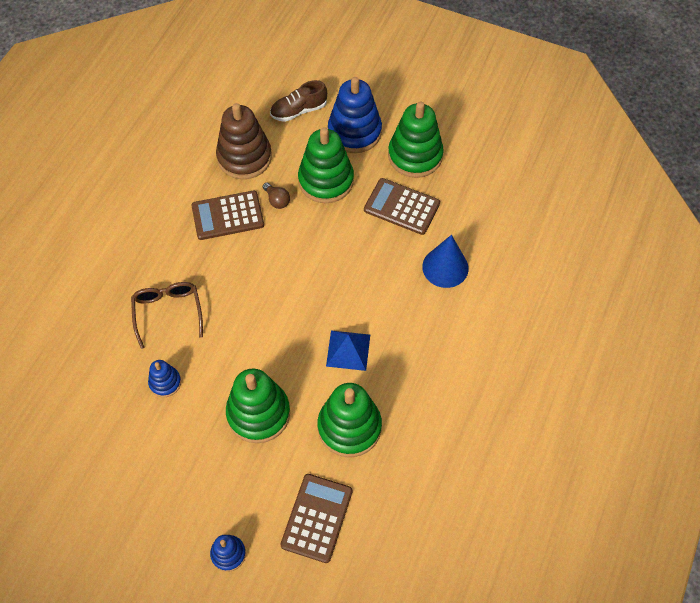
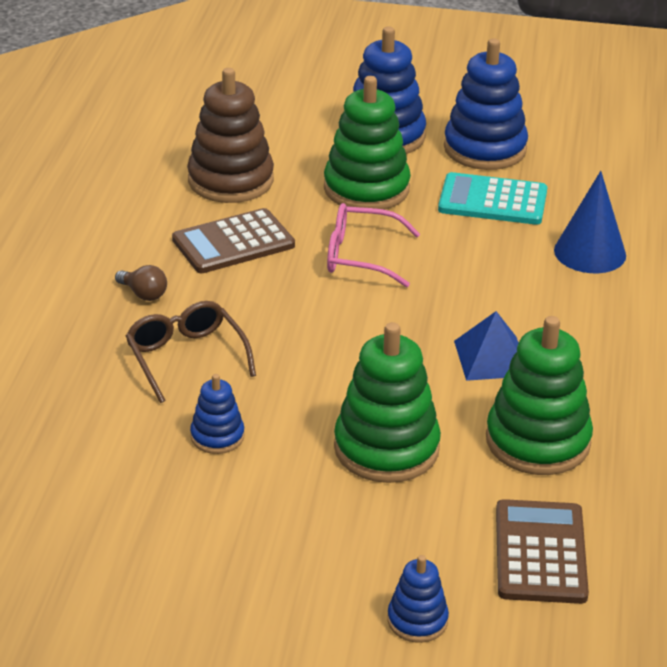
camera: 15 degrees left, 25 degrees down
(277, 200) = (302, 217): brown light bulb -> brown light bulb (143, 294)
(298, 110) = (290, 125): brown shoe -> none
(301, 243) = (361, 256): none -> pink glasses
(401, 207) = (492, 200): brown calculator -> turquoise calculator
(415, 156) = (485, 149): green stacking toy -> blue stacking toy

